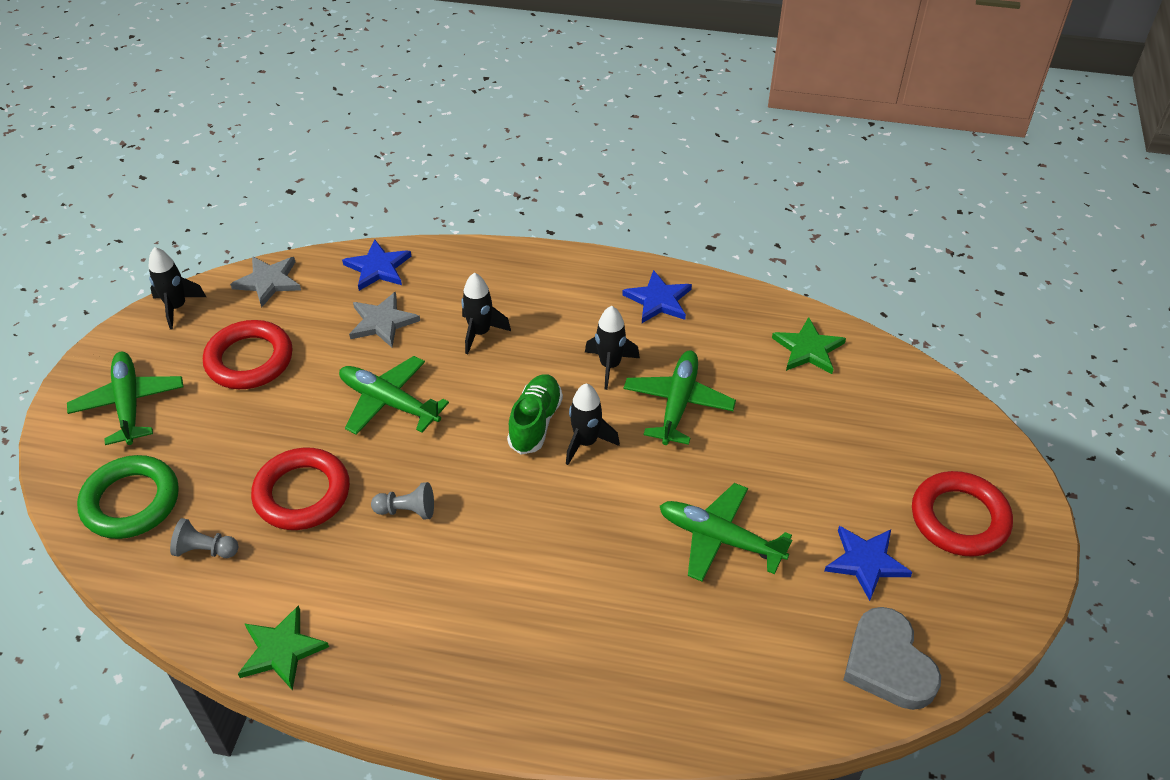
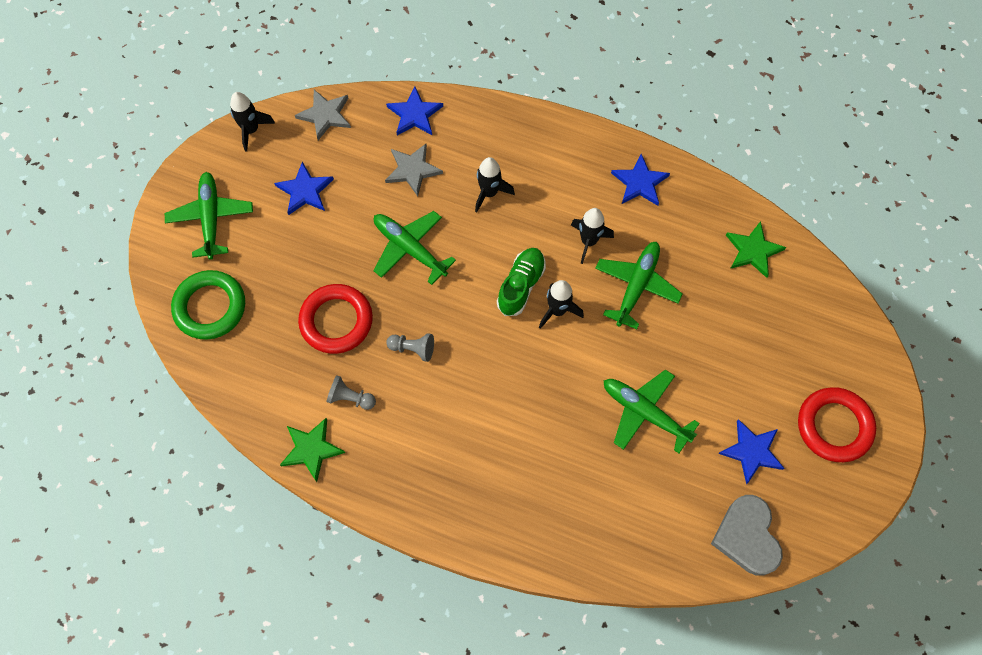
camera: 10 degrees right, 20 degrees up
(205, 550) = (262, 358): grey pawn -> grey pawn (350, 398)
(249, 360) = (305, 191): red ring -> blue star

